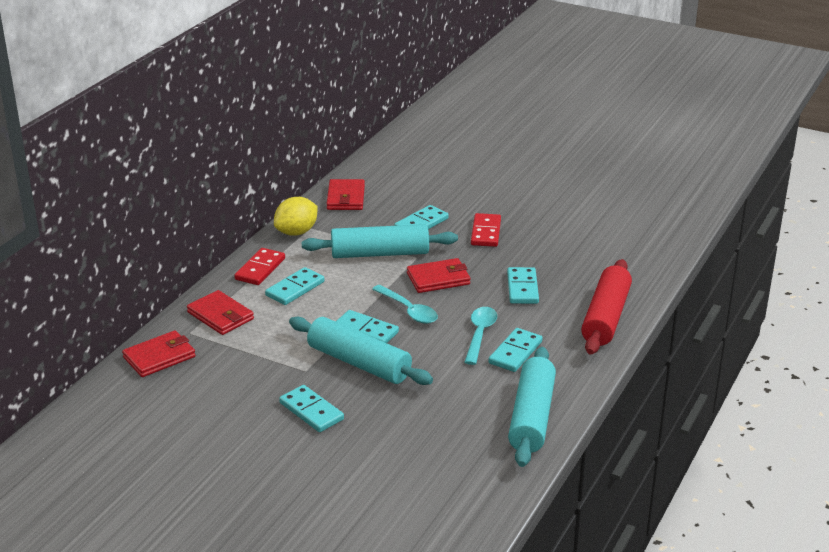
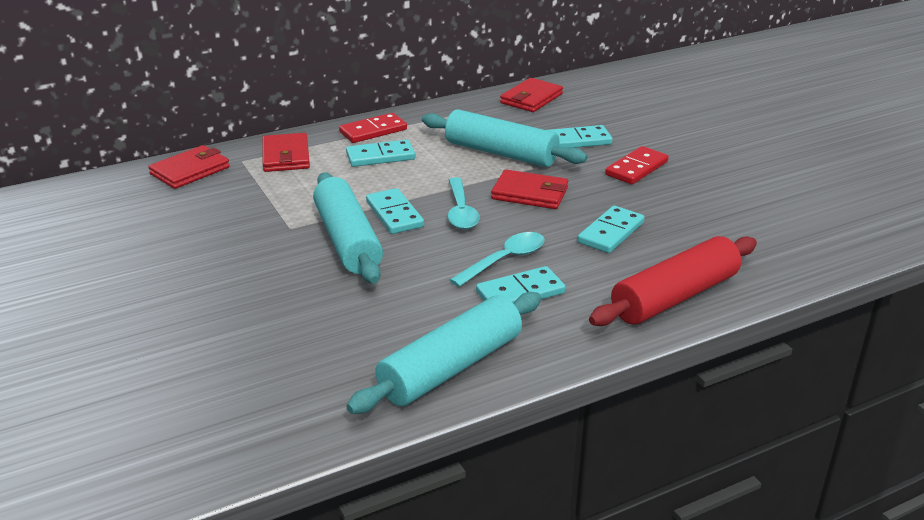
camera: 35 degrees right, 0 degrees up
(159, 357) = (190, 171): red wallet -> red wallet turned 45 degrees counterclockwise
(296, 232) = (447, 112): yellow lemon -> none
(311, 411) = (243, 266): turquoise domino -> none

